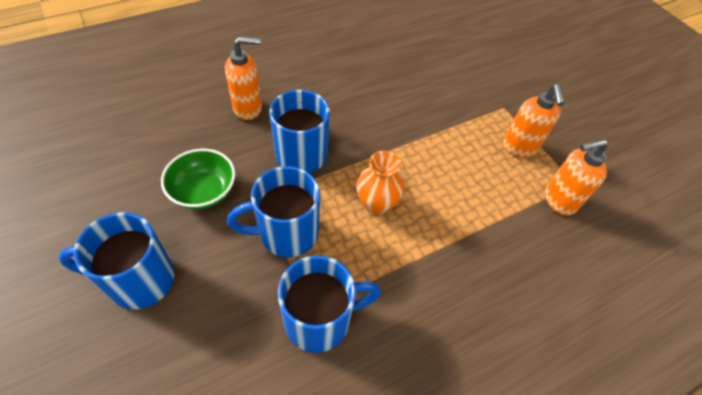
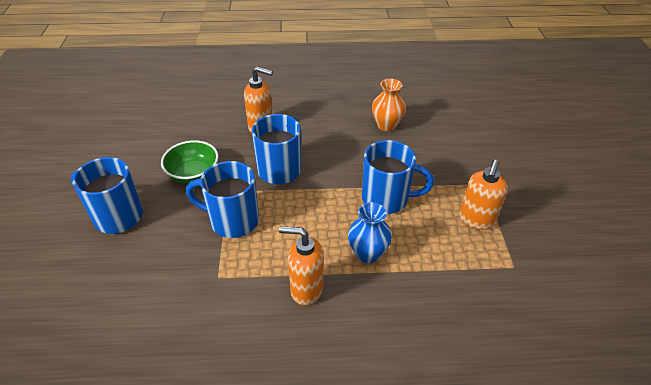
camera: 30 degrees right, 10 degrees down
(320, 320) = (218, 287): blue mug -> blue mug (386, 199)
(376, 204) = (315, 223): orange vase -> orange vase (386, 125)
(447, 219) = (367, 253): none -> blue vase
(559, 200) = (485, 274): orange soap dispenser -> orange soap dispenser (306, 289)

